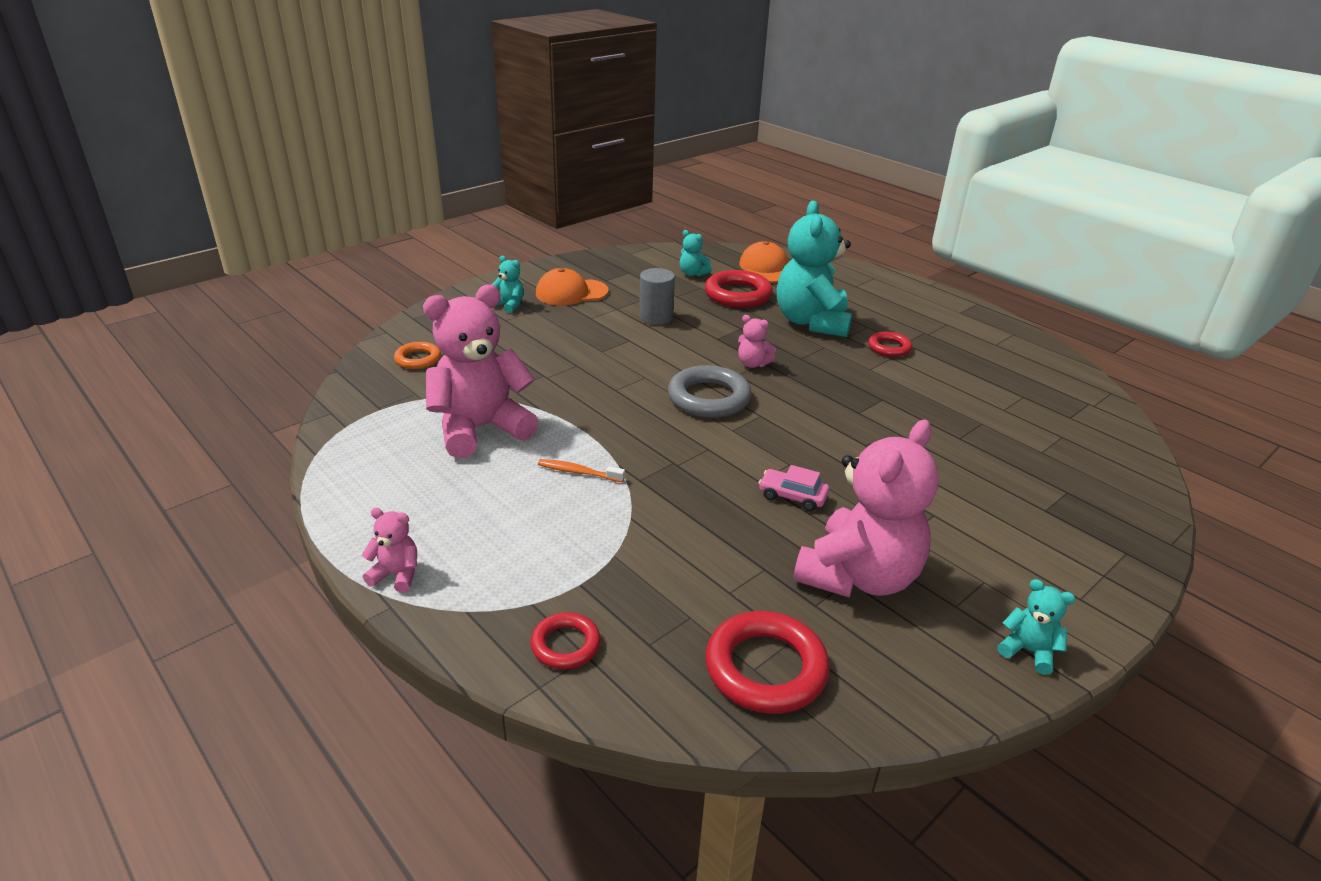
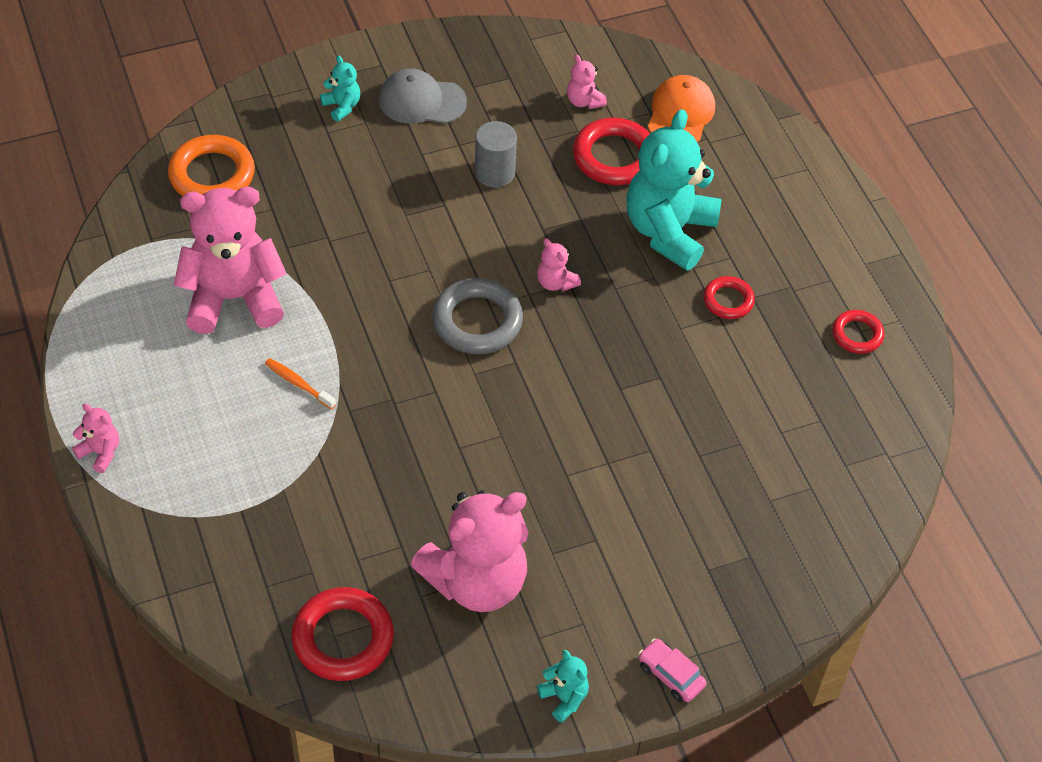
camera: 20 degrees right, 20 degrees up
(418, 359) = (212, 175): orange ring -> orange ring, size x1.73
(565, 645) = (202, 564): red ring -> red ring (857, 334)
(571, 292) = (422, 101): orange cap -> grey cap
(692, 274) = (584, 101): turquoise teddy bear -> pink teddy bear
(792, 496) = (477, 476): pink car -> pink car (670, 675)

